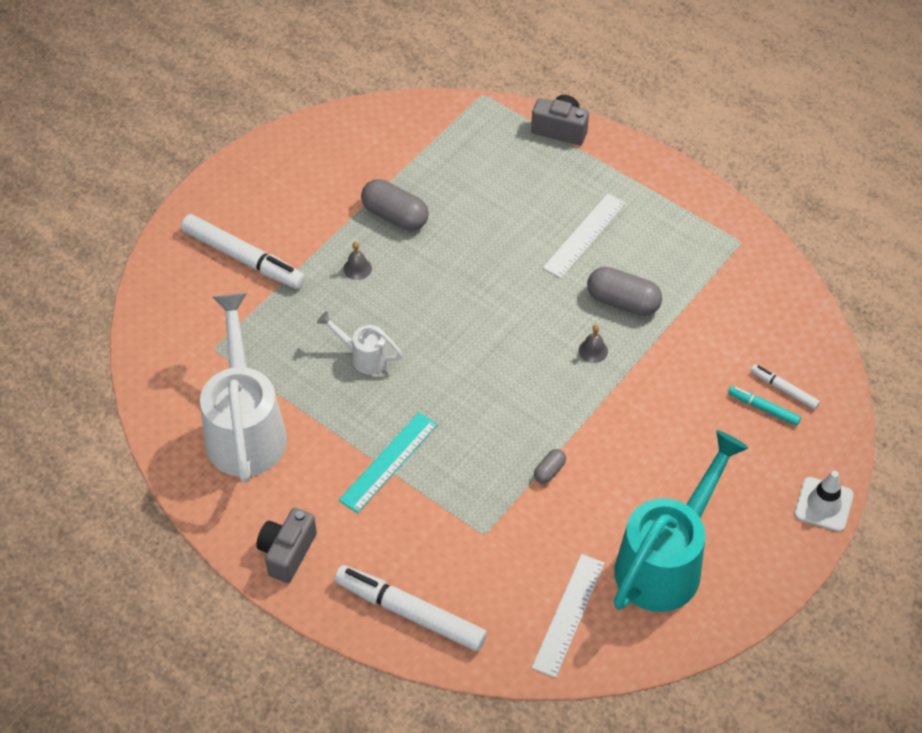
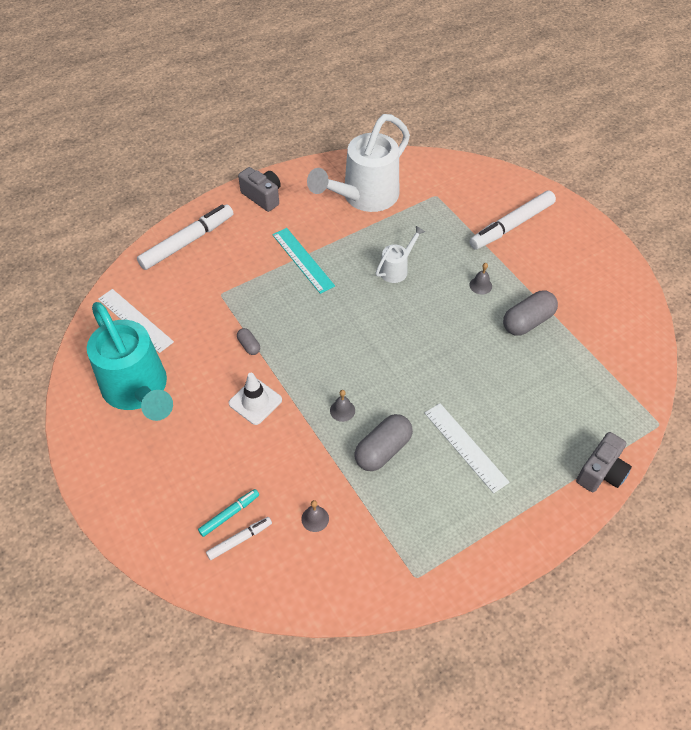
camera: 110 degrees right, 0 degrees up
(245, 428) = (364, 197): white watering can -> white watering can turned 120 degrees clockwise
(728, 335) = (315, 518): none -> grey bell
(823, 504) = (119, 520): white traffic cone -> white traffic cone (255, 401)

